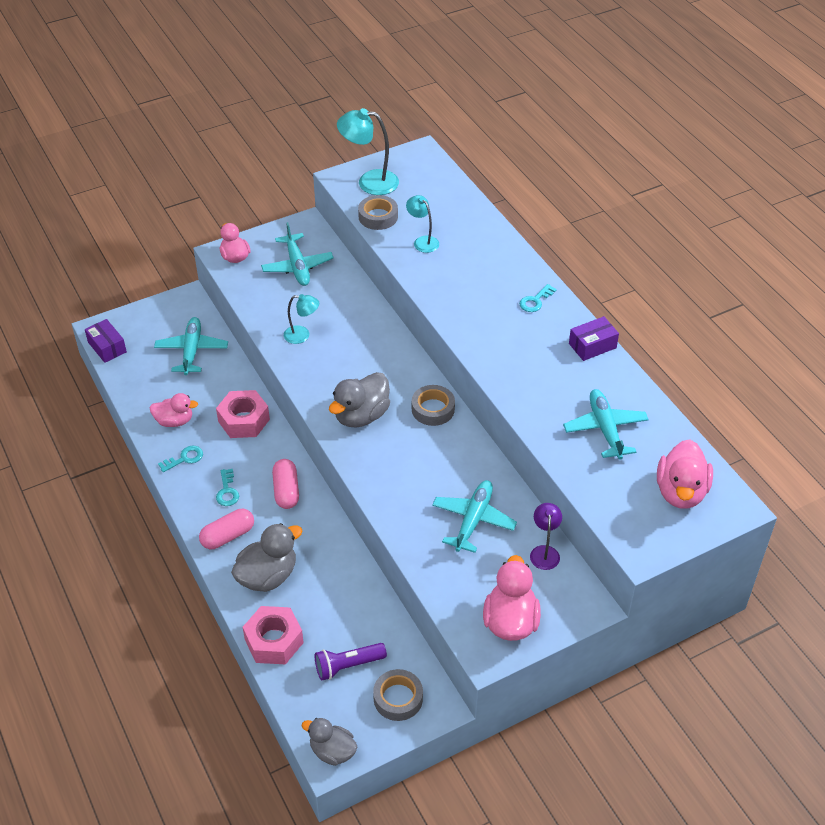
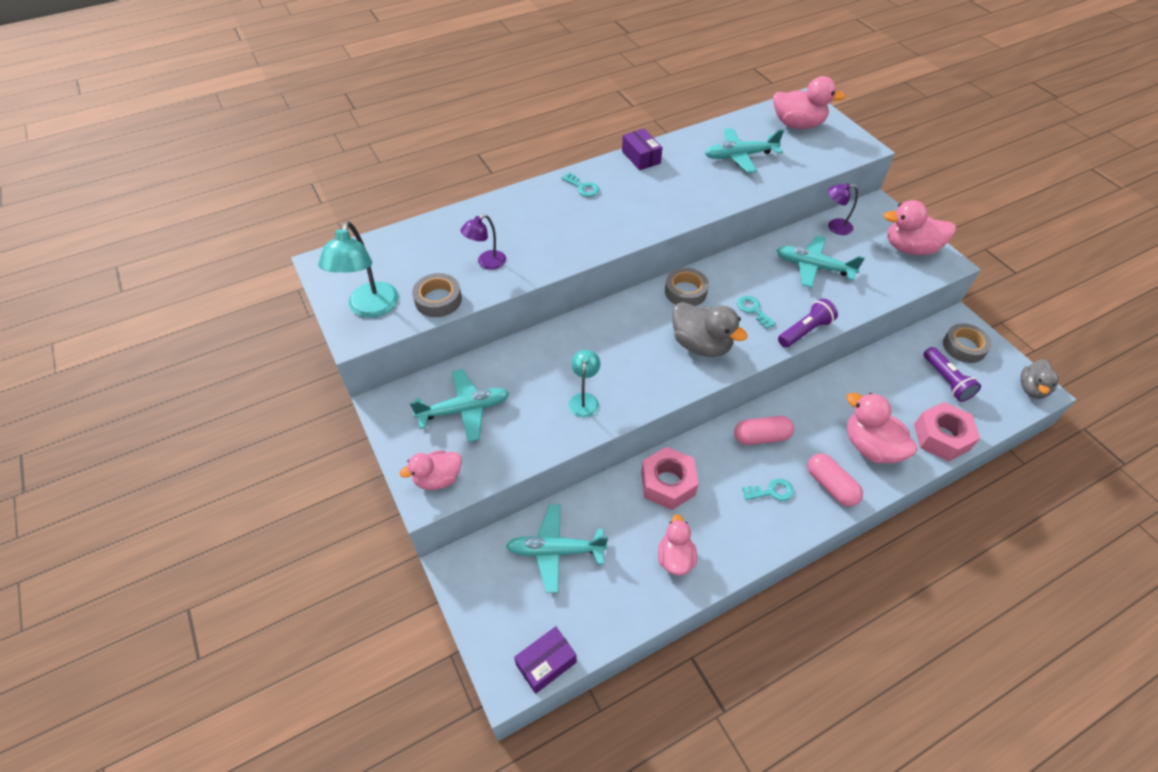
camera: 90 degrees left, 5 degrees up
(184, 458) = (732, 540): turquoise key -> turquoise key (753, 310)
(267, 576) = (870, 447): grey duck -> pink duck
(377, 498) = (805, 331): none -> purple flashlight
(422, 241) = (486, 263): turquoise lamp -> purple lamp

